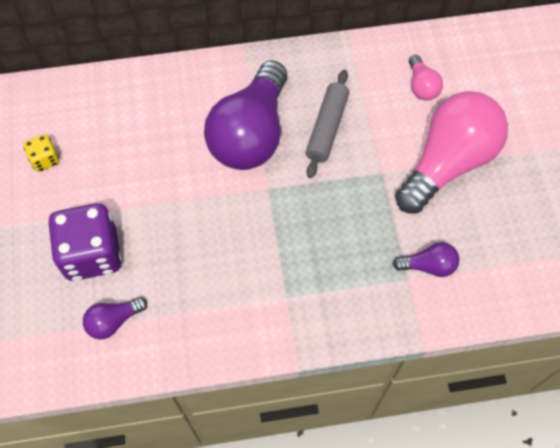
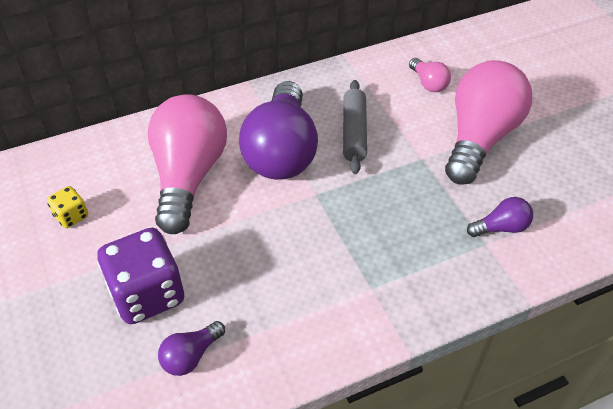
camera: 15 degrees left, 15 degrees down
(157, 141) = (188, 176): none -> pink light bulb

